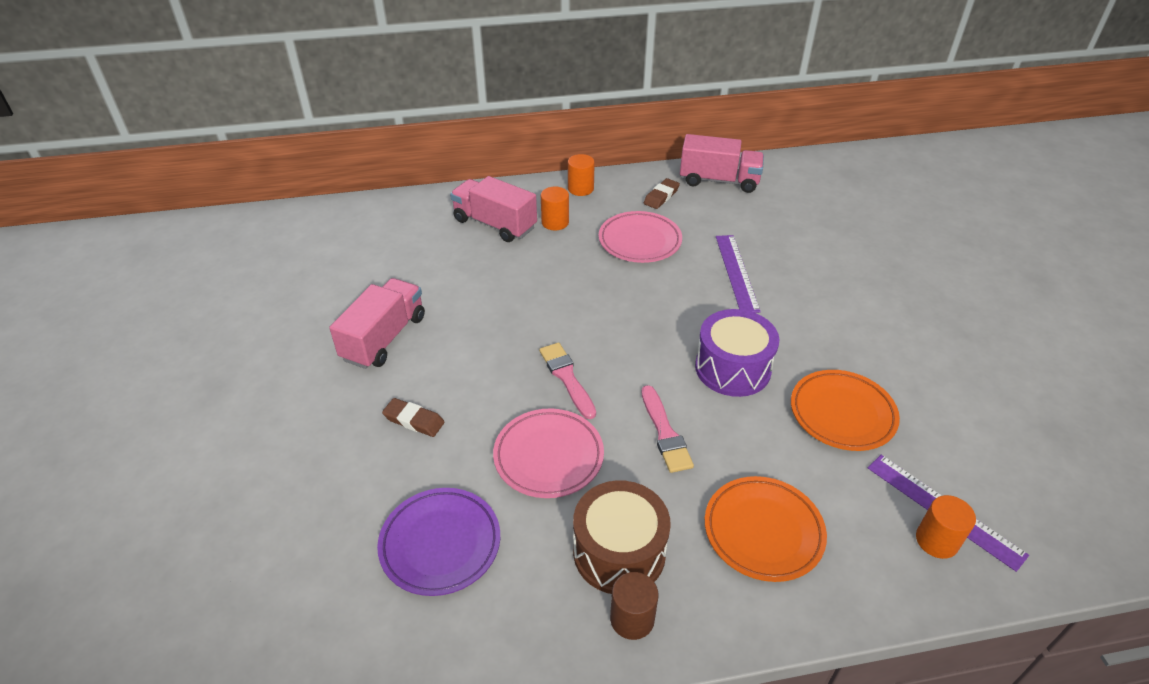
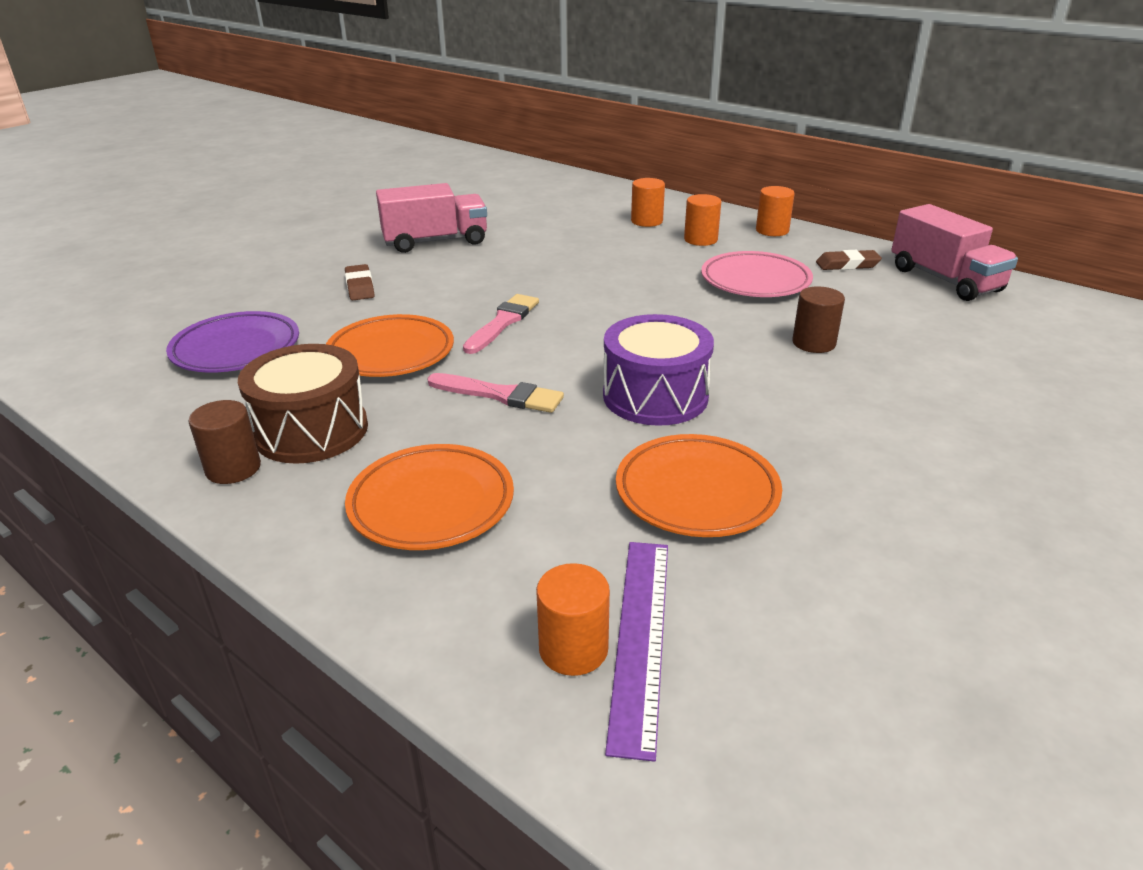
camera: 50 degrees right, 10 degrees down
(495, 224) = (646, 221): pink truck -> orange cylinder
(548, 456) = (391, 353): pink plate -> orange plate
(665, 433) = (500, 395): pink brush -> pink brush turned 105 degrees counterclockwise
(736, 272) = (813, 343): purple ruler -> brown cylinder

